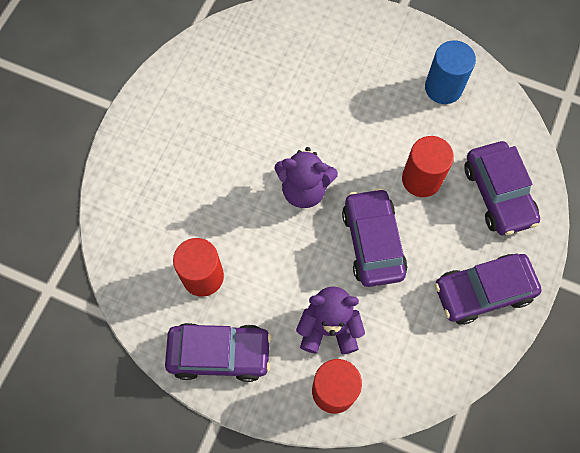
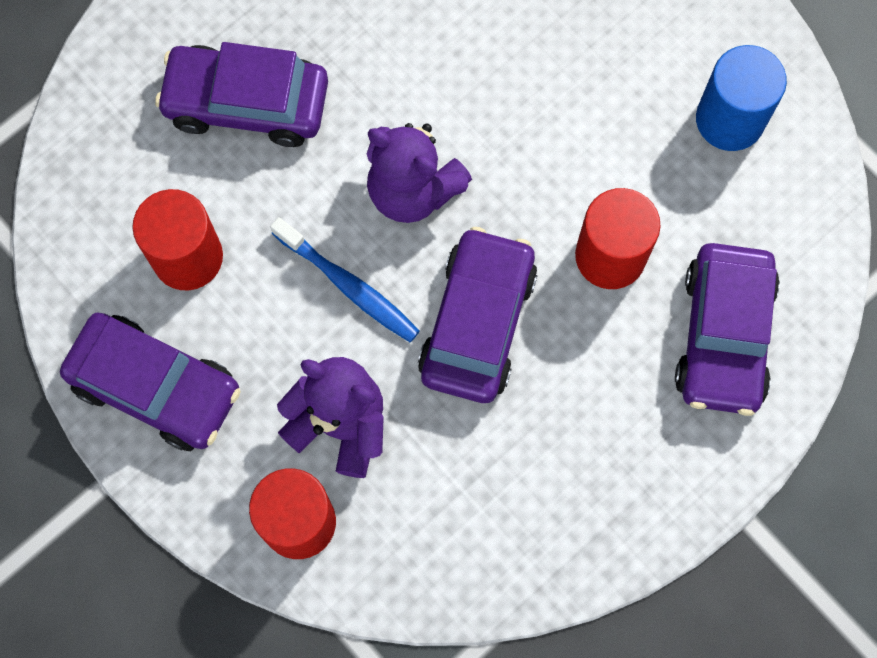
camera: 25 degrees right, 5 degrees up
(296, 253) = (348, 285): none -> blue toothbrush
(483, 292) = (612, 480): purple car -> purple car (246, 103)

